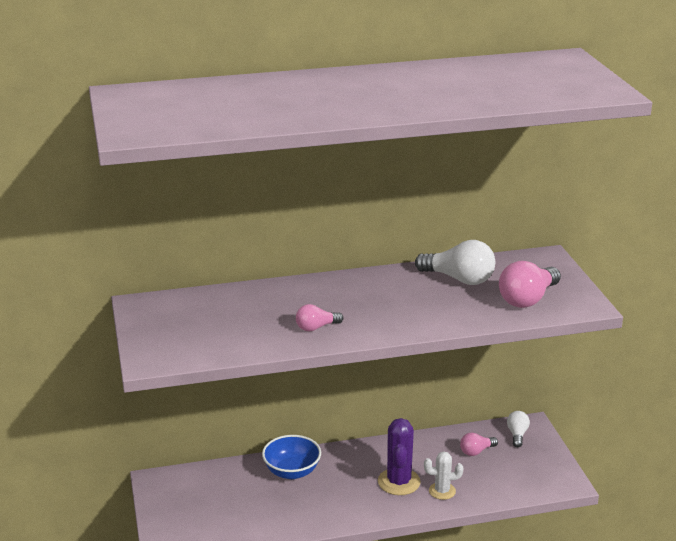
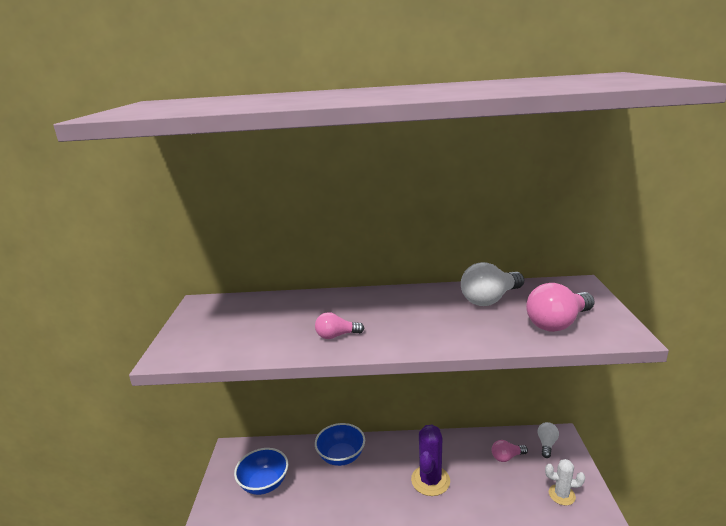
camera: 15 degrees right, 5 degrees down
(212, 507) = (264, 483): none -> blue bowl
(442, 491) = (468, 497): white cactus -> white cactus (561, 495)
(459, 279) = (490, 299): white light bulb -> white light bulb turned 105 degrees clockwise

